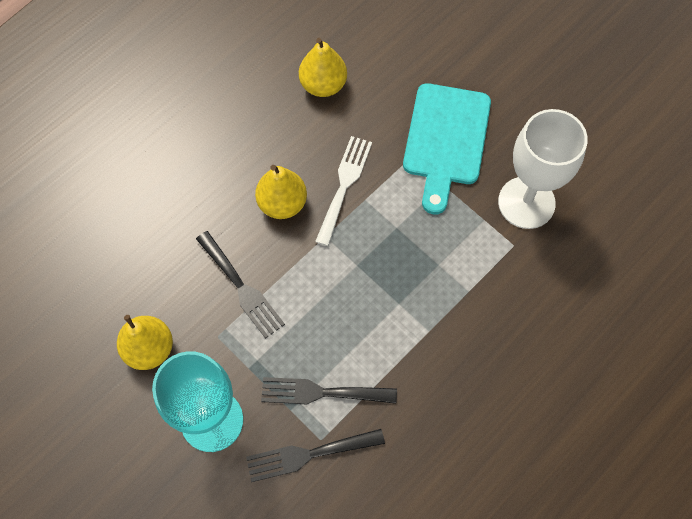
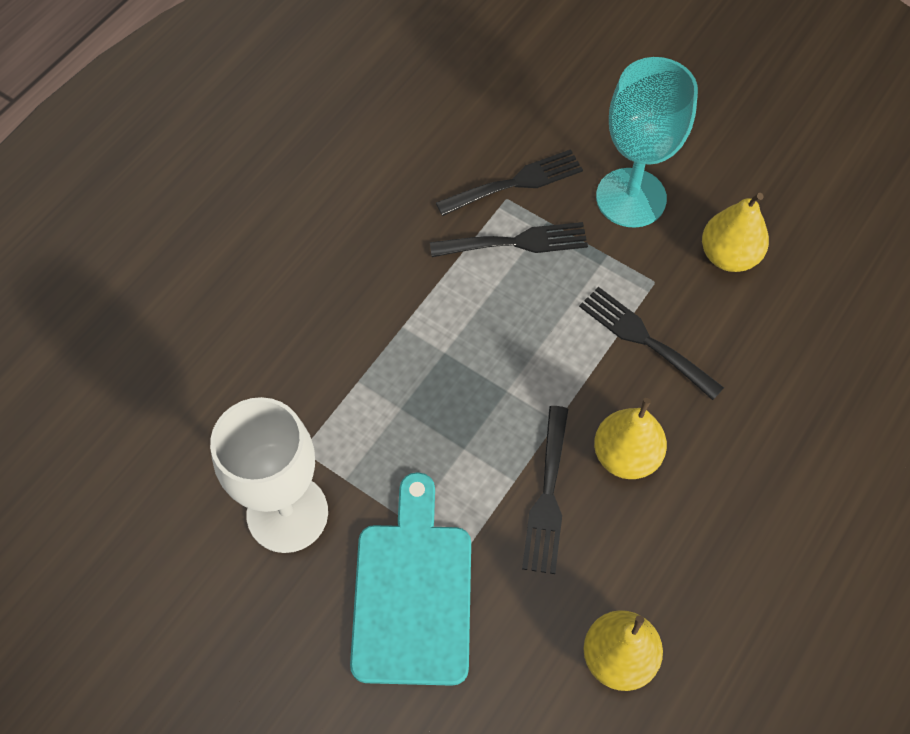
camera: 170 degrees right, 5 degrees down
(344, 185) = (547, 496): white fork -> black fork

